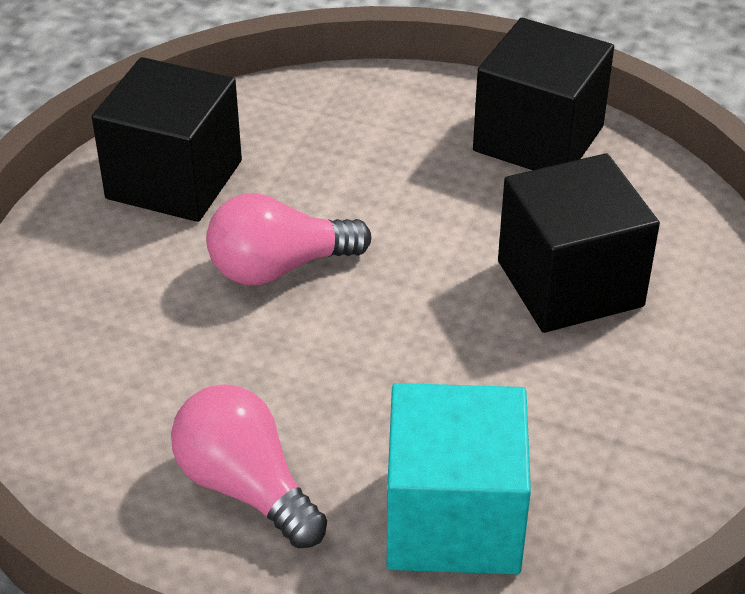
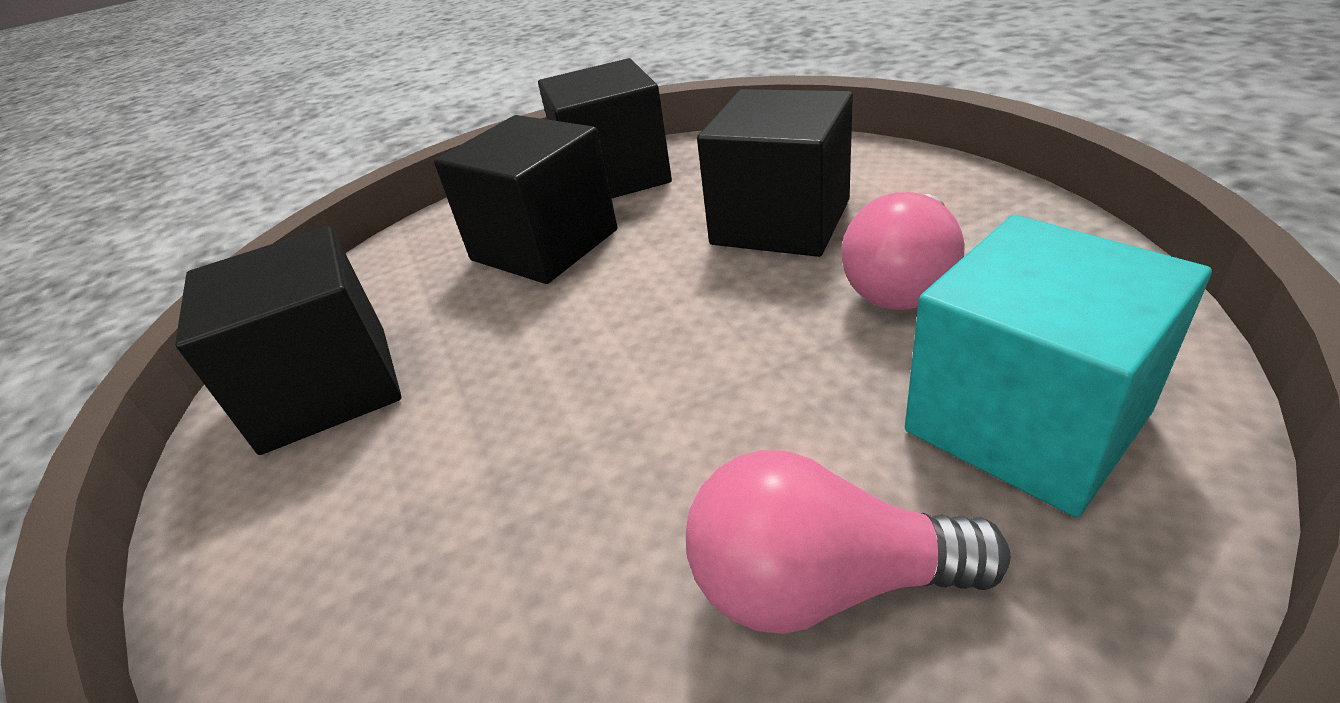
camera: 40 degrees left, 5 degrees down
(279, 267) = (538, 373): pink light bulb -> pink light bulb (903, 282)
(407, 168) = (544, 245): none -> black cube

